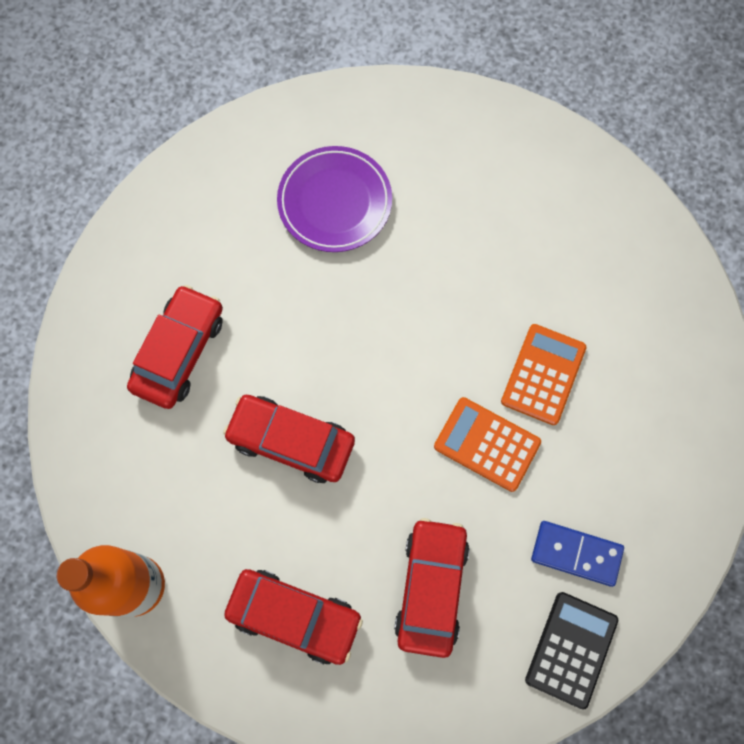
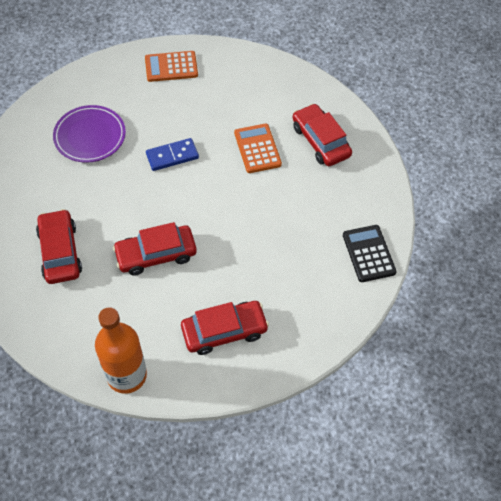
camera: 40 degrees left, 15 degrees down
(431, 588) = (281, 272): red car -> red car (320, 141)
(487, 444) = (256, 194): orange calculator -> orange calculator (171, 67)
(576, 553) = (336, 212): blue domino -> blue domino (172, 156)

